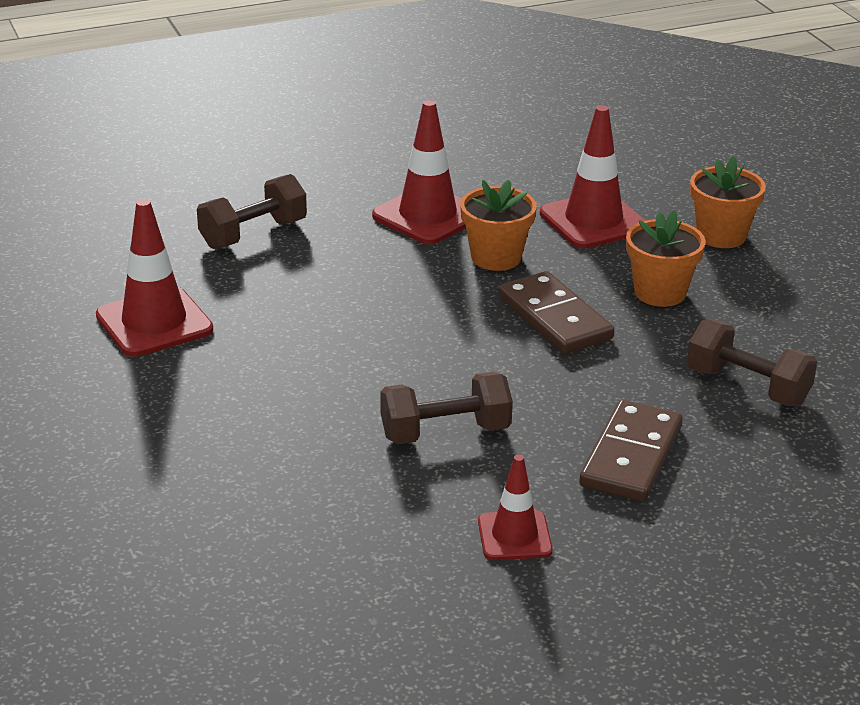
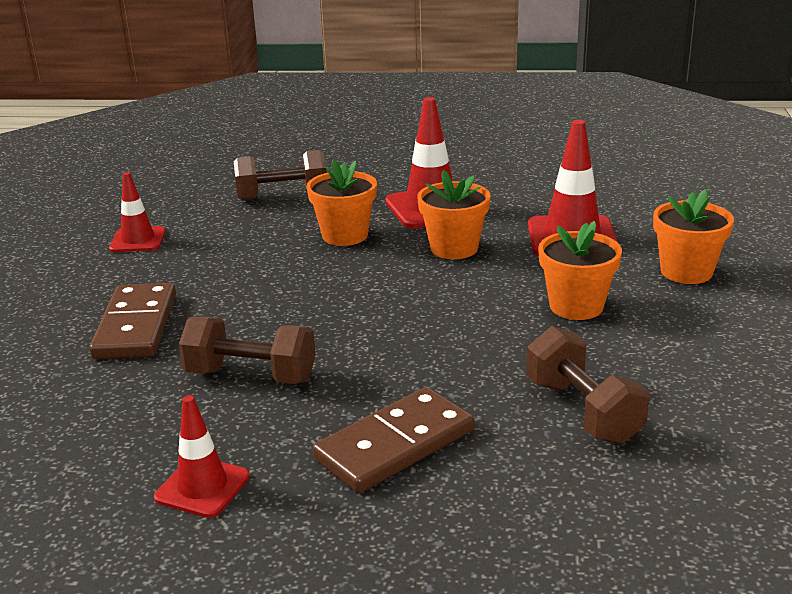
camera: 30 degrees right, 5 degrees down
(154, 323) = (138, 240): red traffic cone -> red traffic cone, size x0.61
(373, 267) = (345, 235): none -> orange flower pot
(554, 318) = (453, 305): brown domino -> brown domino (136, 326)

